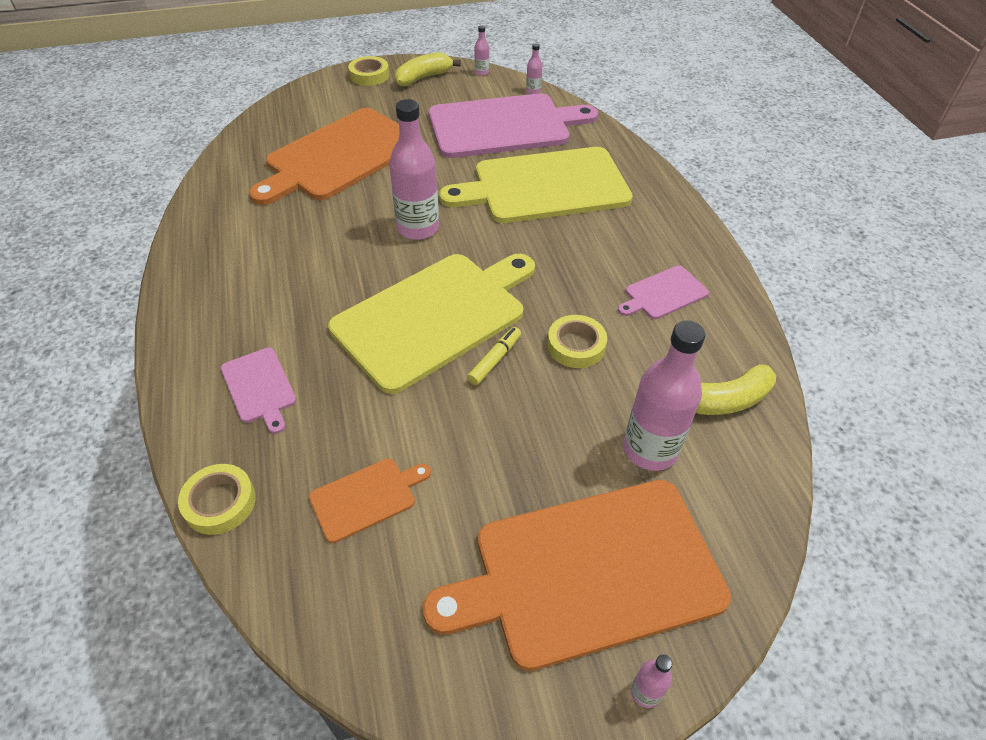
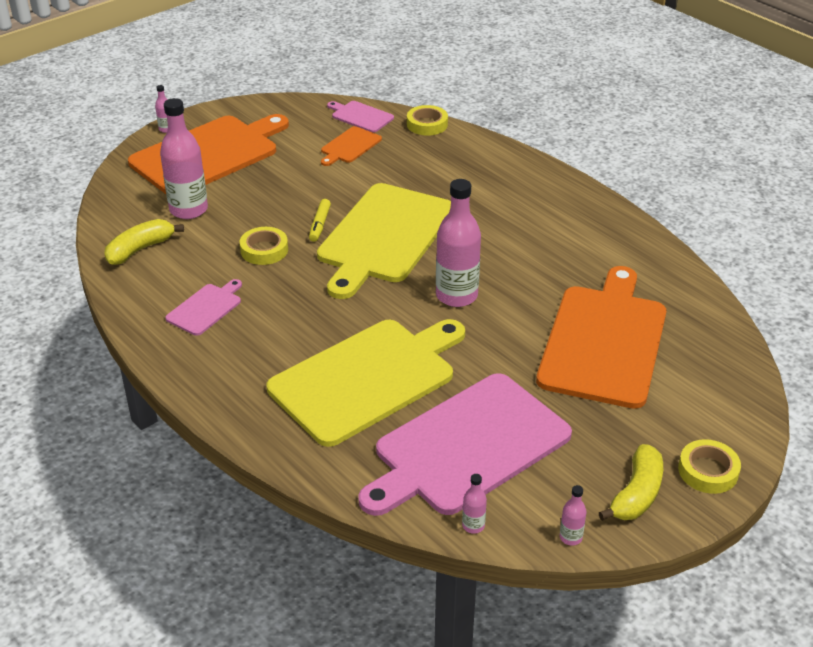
camera: 155 degrees right, 10 degrees down
(259, 387) = (463, 168): pink cutting board -> pink cutting board (360, 116)

